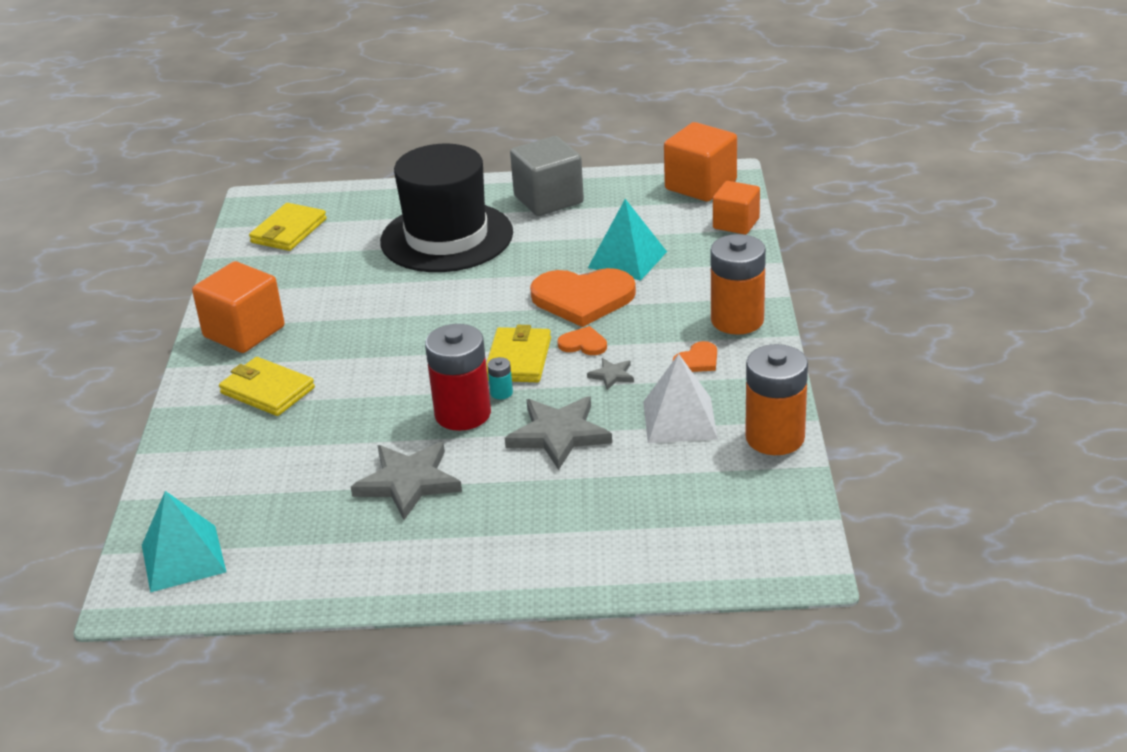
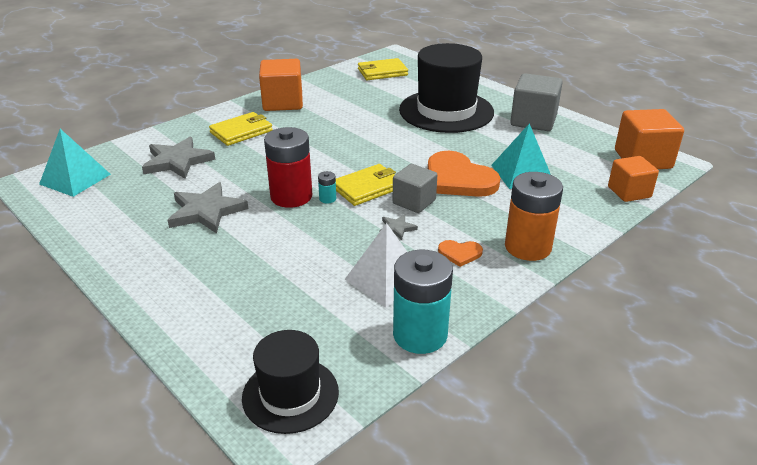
camera: 45 degrees right, 0 degrees up
(267, 390) = (241, 132): yellow wallet -> yellow wallet turned 60 degrees clockwise
(559, 434) = (311, 239): grey star -> grey star (177, 161)
(583, 344) = (414, 202): orange heart -> grey cube
(763, 541) = (290, 394): none -> black hat
(775, 437) = (420, 335): orange battery -> turquoise battery

